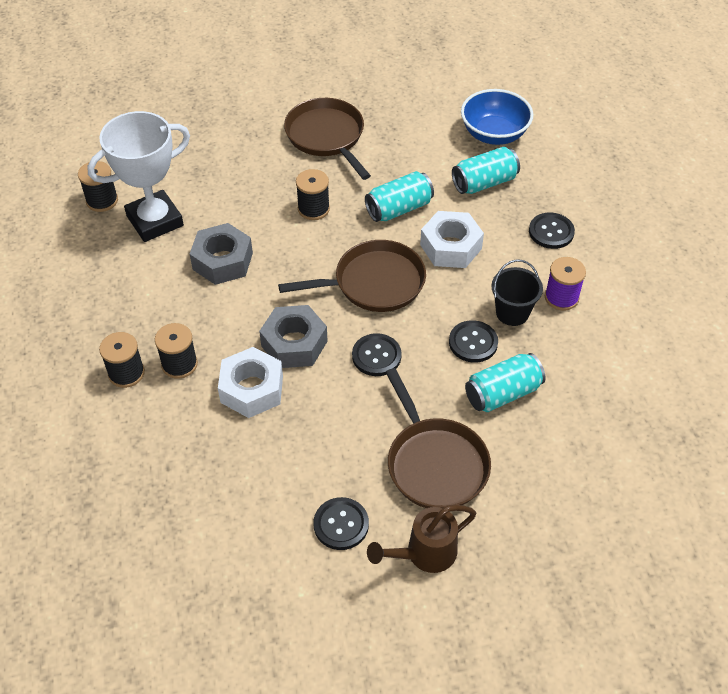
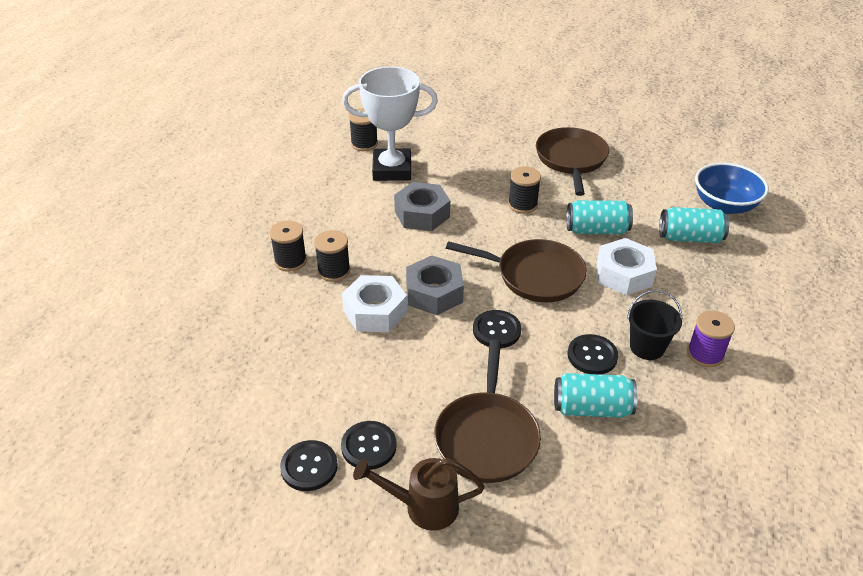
camera: 30 degrees right, 10 degrees down
(551, 232) = (730, 298): black button -> black button (309, 467)

